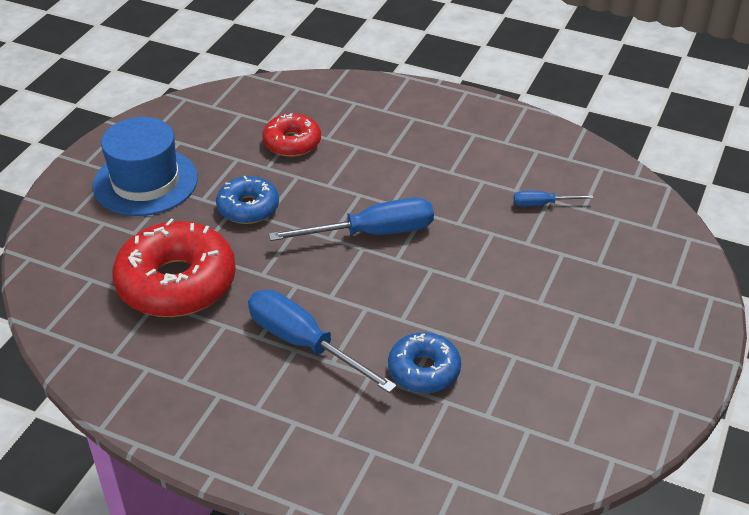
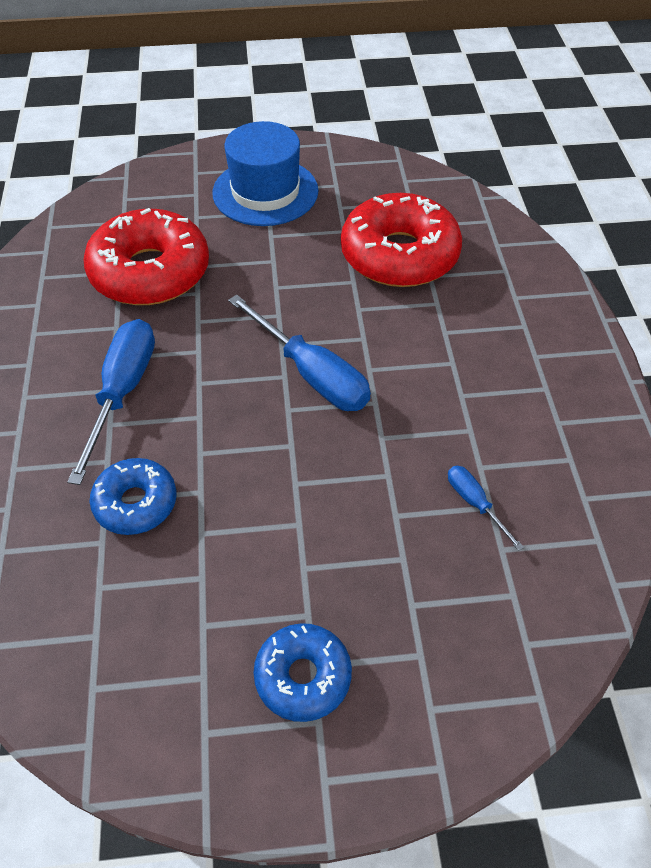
camera: 60 degrees right, 10 degrees up
(248, 208) = (281, 270): blue donut -> blue donut (303, 676)
(292, 143) = (399, 255): red donut -> red donut, size x1.79

